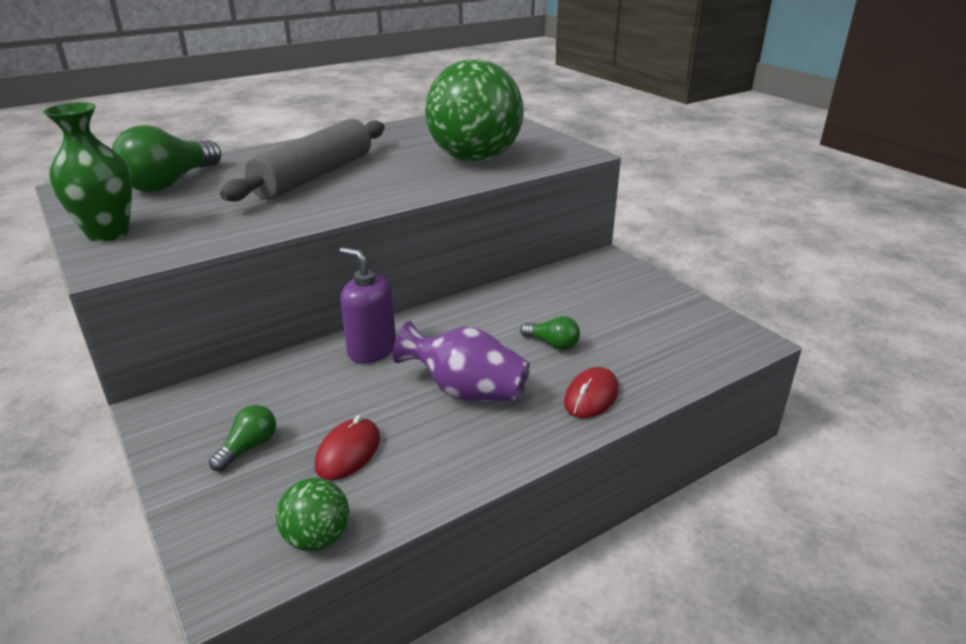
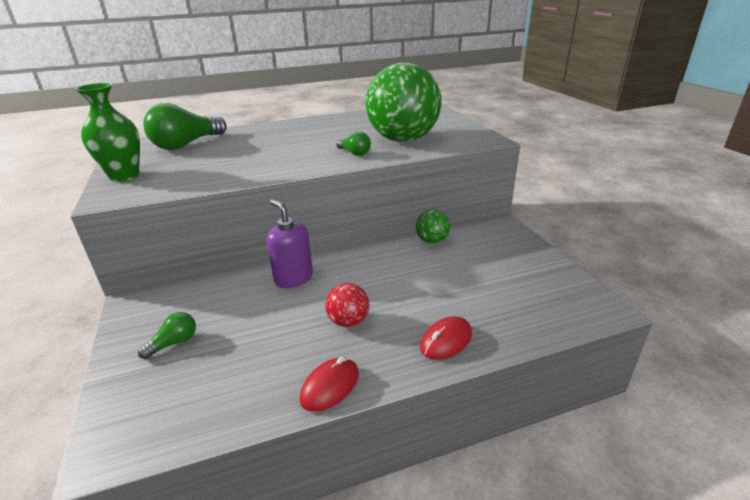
camera: 15 degrees right, 0 degrees up
(314, 176) = (282, 145): grey rolling pin -> none
(317, 538) = (184, 428): green ball -> green ball (432, 241)
(348, 452) = (239, 359): red mouse -> red mouse (330, 386)
(466, 391) = (348, 321): purple vase -> red ball
(552, 344) = (431, 290): green light bulb -> green light bulb (354, 153)

